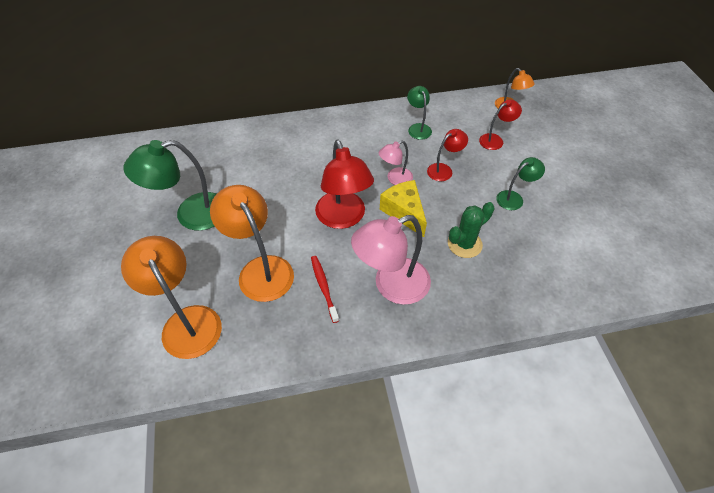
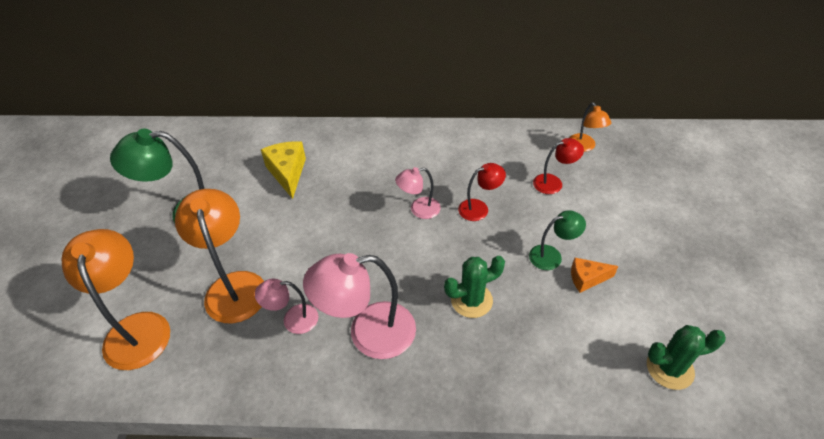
camera: 15 degrees right, 5 degrees down
(324, 287) = (293, 320): red toothbrush -> pink lamp
(343, 218) = (344, 244): red lamp -> none
(404, 212) = (415, 250): yellow cheese -> yellow cheese (287, 173)
(418, 128) = (467, 155): green lamp -> none
(547, 211) = (587, 279): none -> orange cheese
(629, 266) = (670, 368): none -> green cactus

